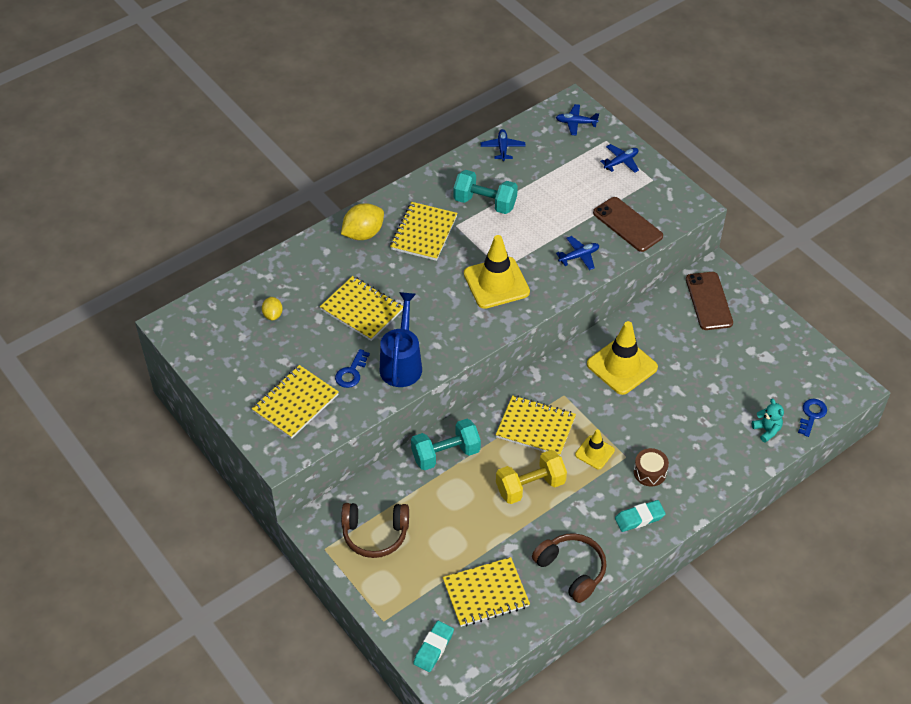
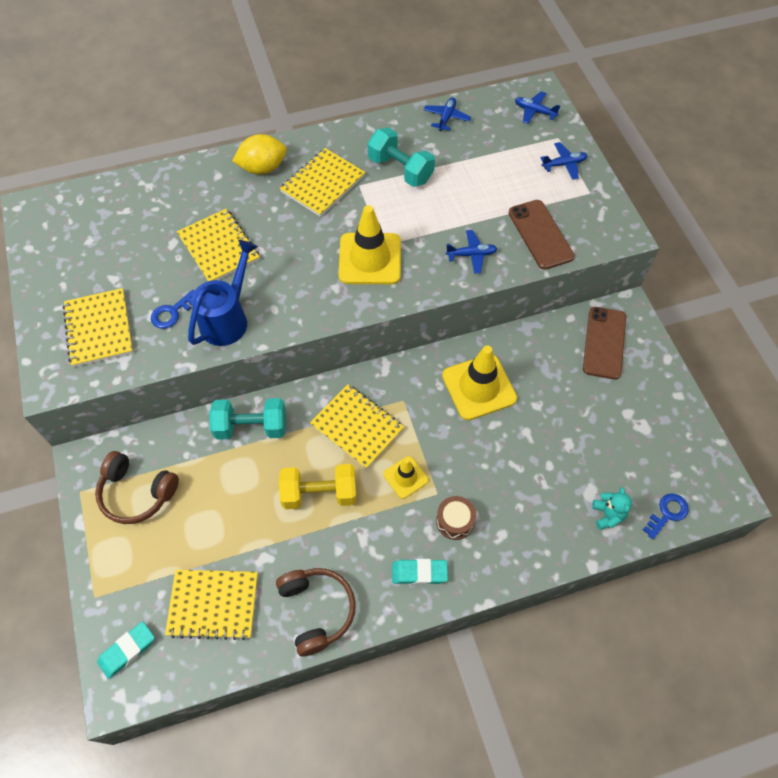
camera: 20 degrees right, 10 degrees up
(273, 315) = (130, 227): yellow lemon -> none
(295, 403) = (99, 329): yellow notebook -> yellow notebook turned 75 degrees counterclockwise

